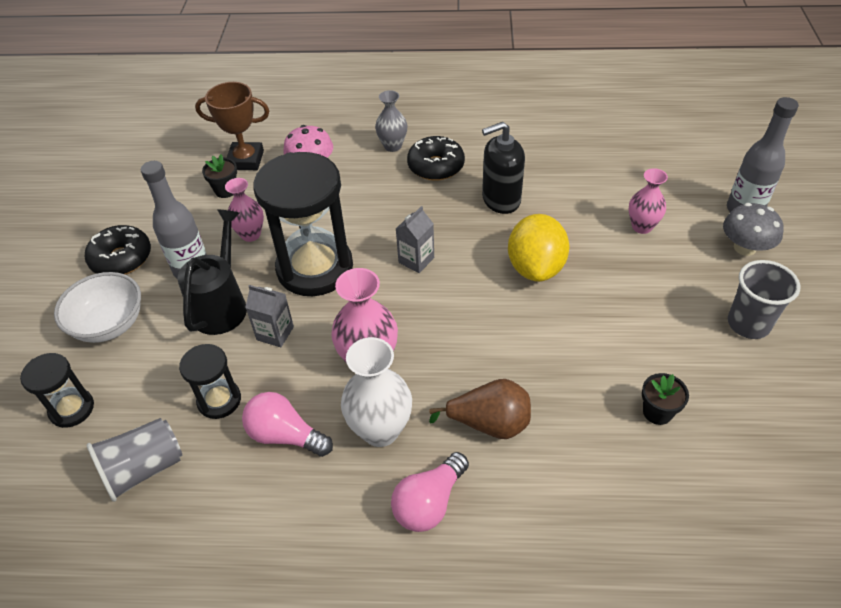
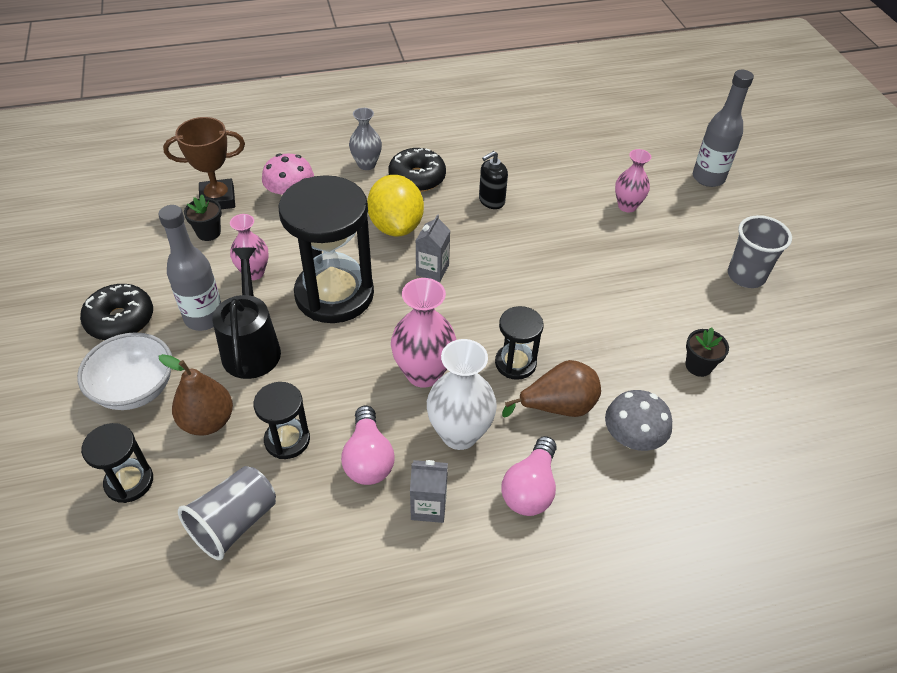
camera: 20 degrees left, 0 degrees up
(158, 367) = (208, 421): none -> brown pear
(275, 333) = (319, 364): grey carton -> grey carton (428, 506)
(285, 435) = (368, 458): pink light bulb -> pink light bulb turned 105 degrees counterclockwise
(463, 370) = (515, 363): none -> black hourglass
(501, 200) = (491, 201): black soap dispenser -> black soap dispenser, size x0.66
(535, 267) = (547, 258): yellow lemon -> yellow lemon (396, 226)
(745, 247) = (720, 211): grey mushroom -> grey mushroom (632, 438)

